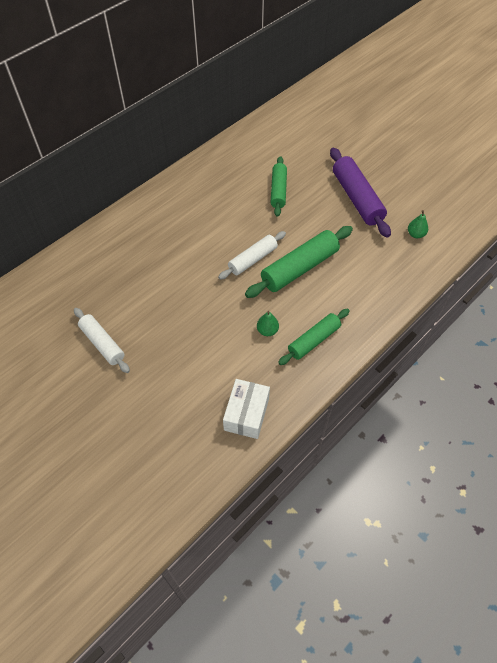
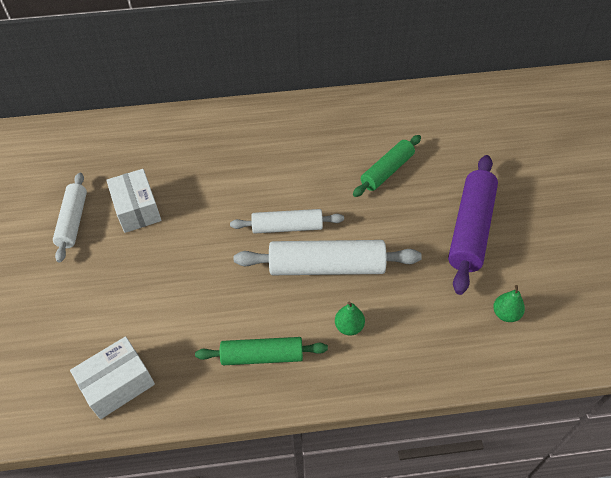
camera: 40 degrees right, 5 degrees down
(140, 308) = (137, 209): none -> white box
(267, 330) = (226, 311): green pear -> green pear (349, 327)
(299, 268) = (327, 267): green rolling pin -> white rolling pin

